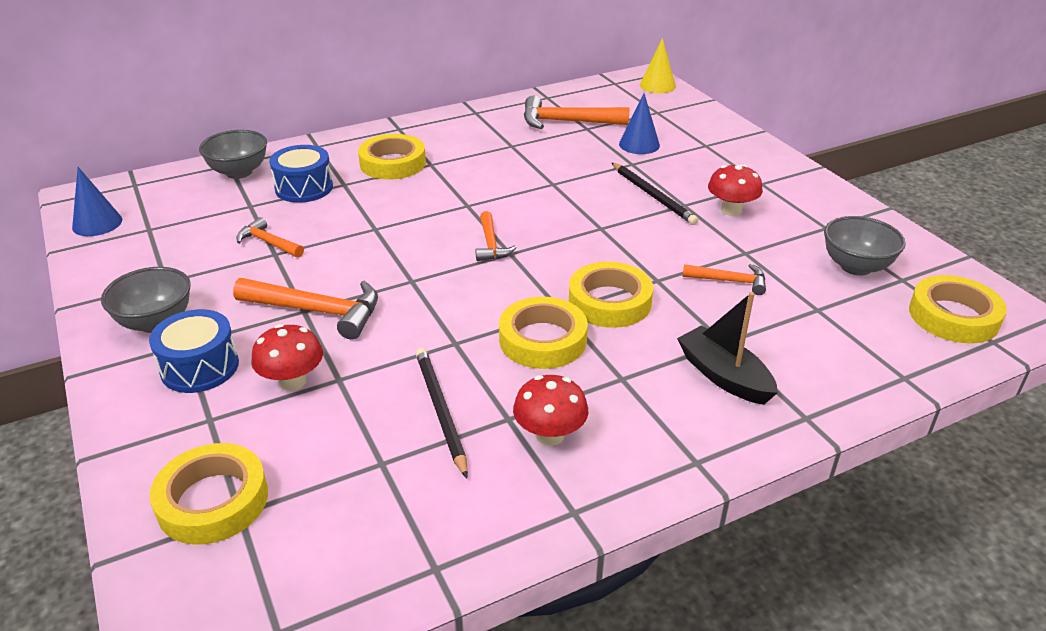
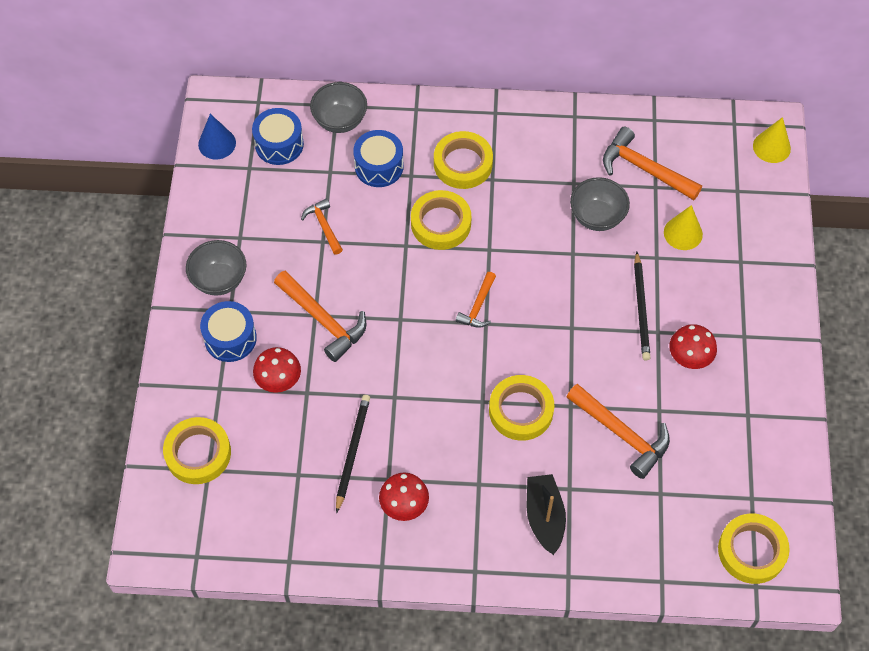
camera: 30 degrees right, 25 degrees up
(177, 204) = (279, 144): none -> blue drum
(542, 340) = (451, 423): yellow tape -> yellow tape (441, 223)
(639, 144) = (683, 233): blue cone -> yellow cone
(729, 281) = (621, 434): orange hammer -> orange hammer, size x1.71
(856, 266) = (729, 468): grey bowl -> grey bowl (597, 217)

